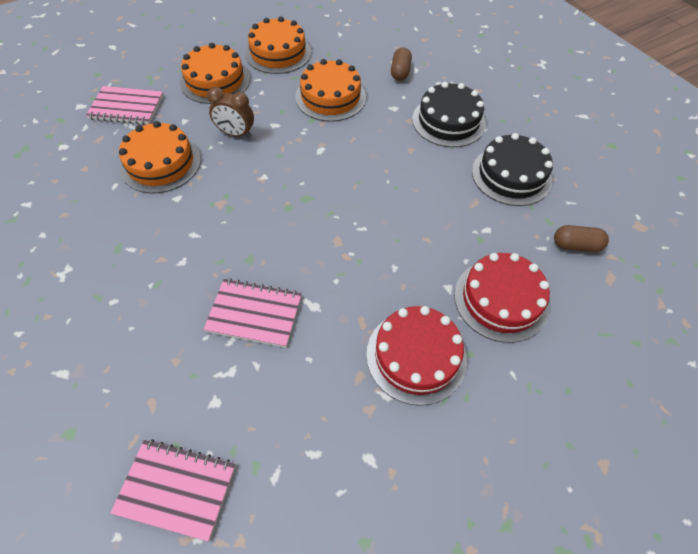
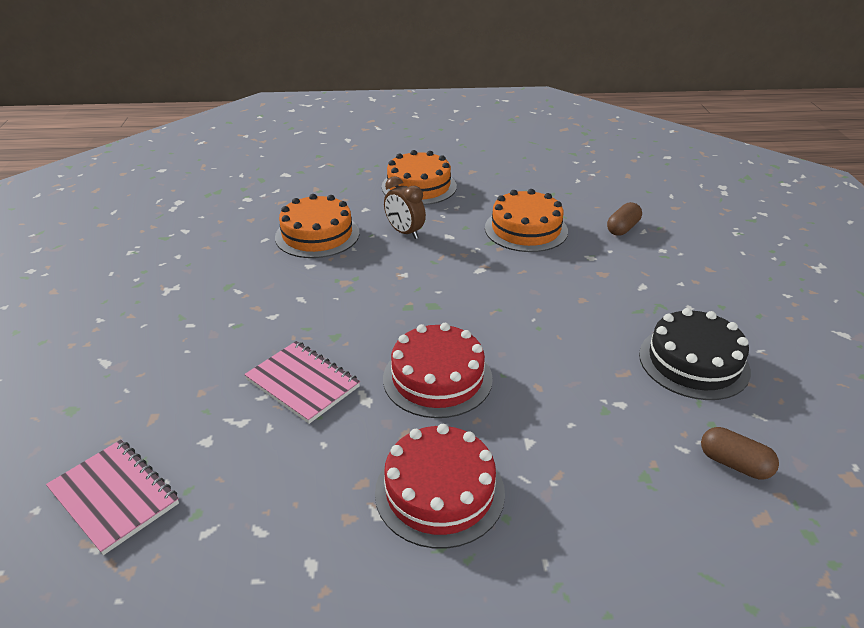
camera: 30 degrees right, 20 degrees down
(126, 107) = (323, 185): pink notebook -> none
(278, 53) = (499, 180): orange cake -> none
(448, 121) = (649, 287): black cake -> none
(501, 300) = (586, 480): red cake -> red cake (437, 378)

